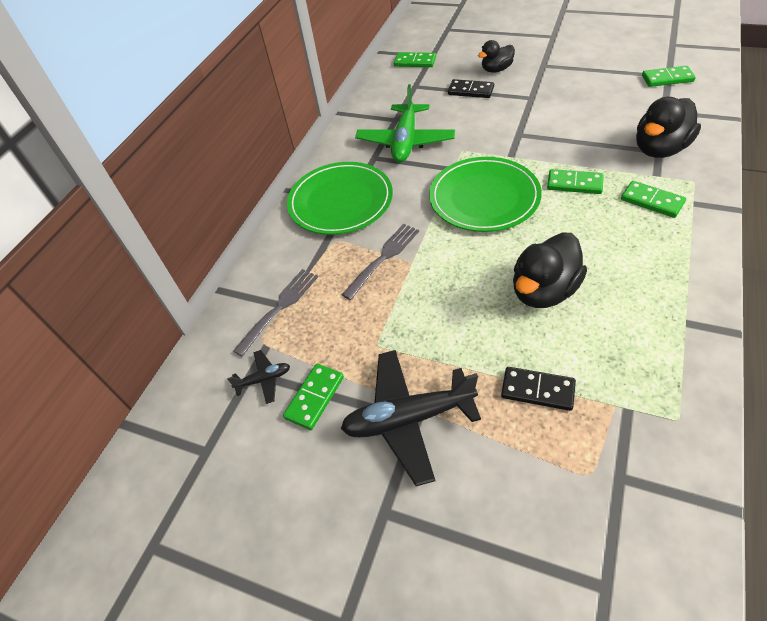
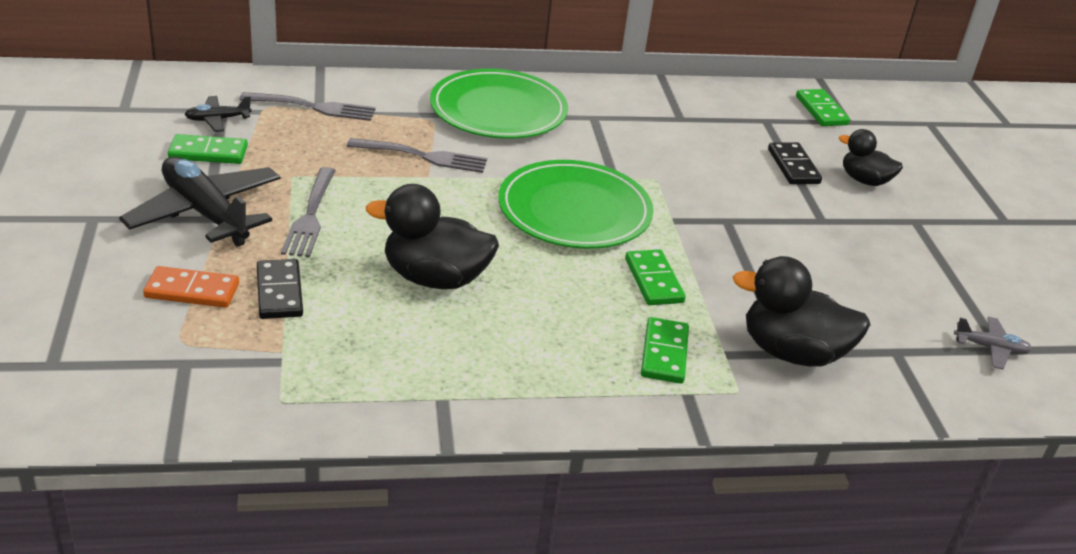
camera: 50 degrees right, 15 degrees down
(264, 379) = (217, 119): black plane -> black plane turned 120 degrees clockwise
(405, 142) = (641, 134): green plane -> none
(437, 346) = (310, 215): none -> grey fork
(520, 452) = (192, 291): none -> orange domino
(667, 79) = (990, 348): green domino -> grey plane

